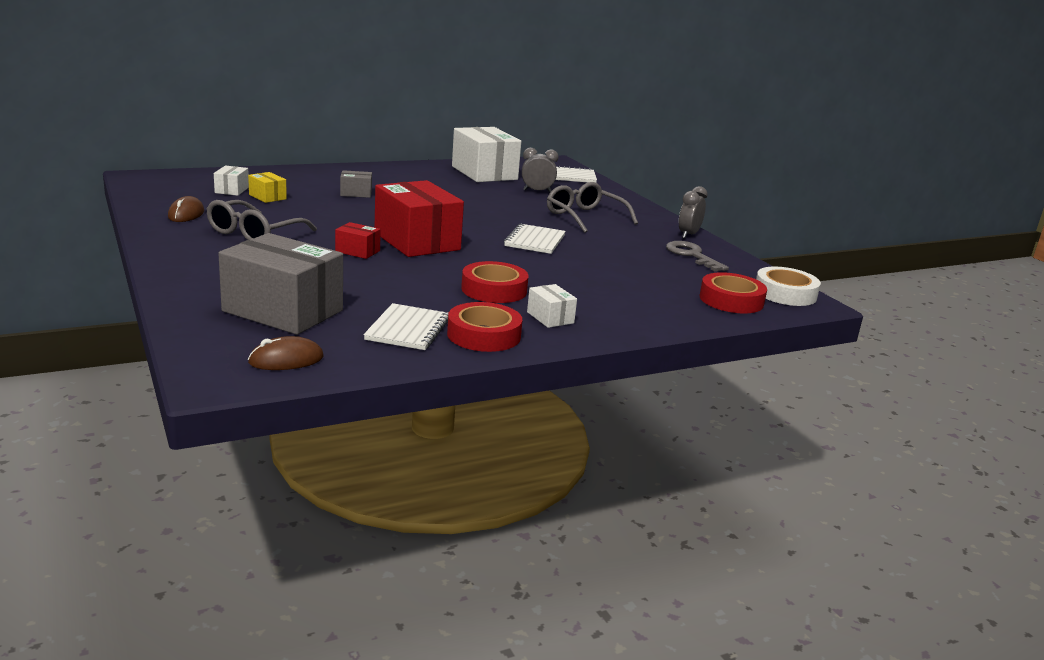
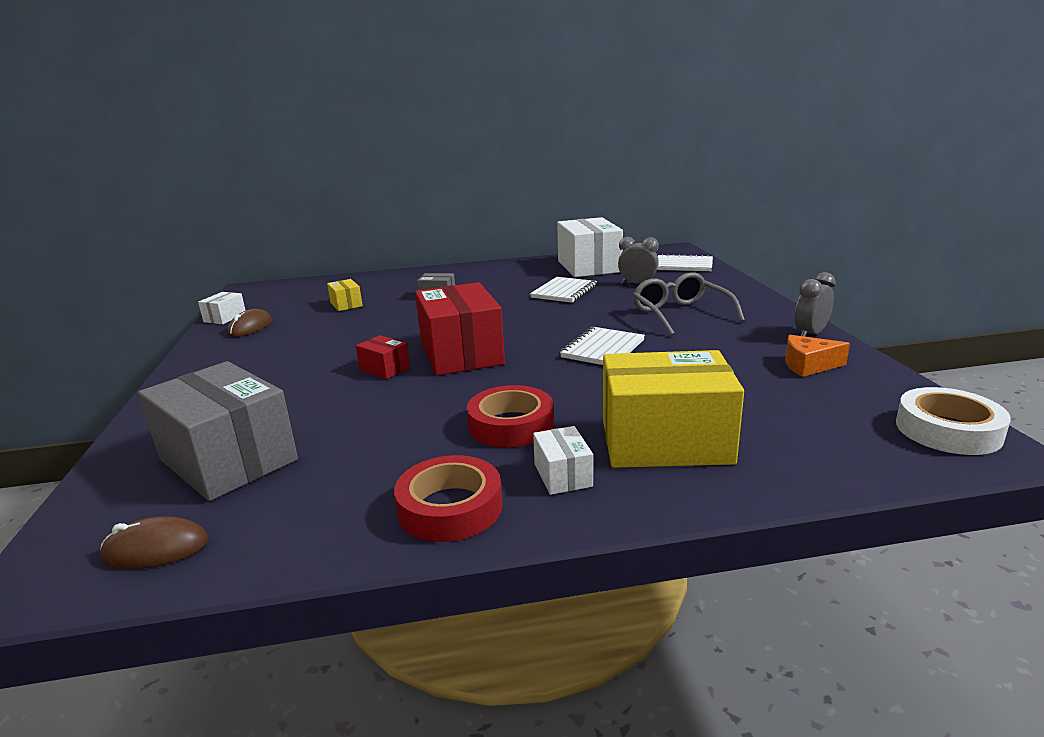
camera: 20 degrees right, 0 degrees up
(232, 190) = (318, 298): white box -> white box (225, 318)
(254, 233) = (295, 348): grey glasses -> none
(408, 329) = (355, 494): white notebook -> white notebook (564, 291)
(610, 299) = (665, 442): none -> yellow box
(692, 255) = (808, 365): grey key -> orange cheese
(731, 300) = (855, 443): red tape -> none

